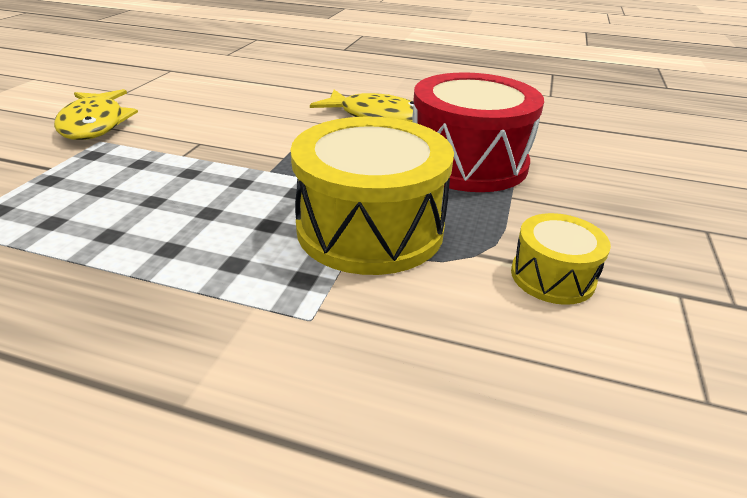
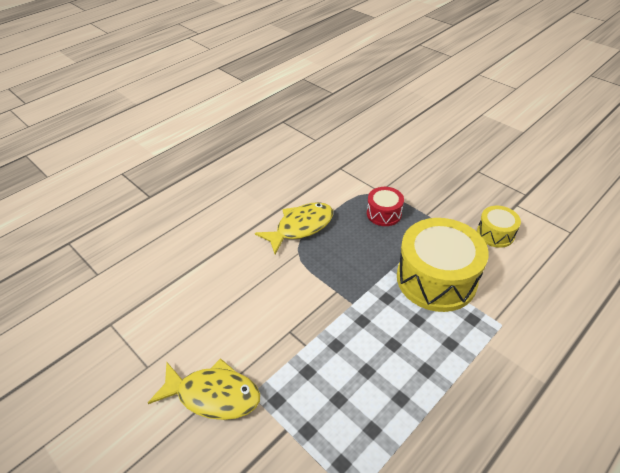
camera: 60 degrees left, 10 degrees up
(467, 162) = (384, 213): red drum -> red drum, size x0.50

